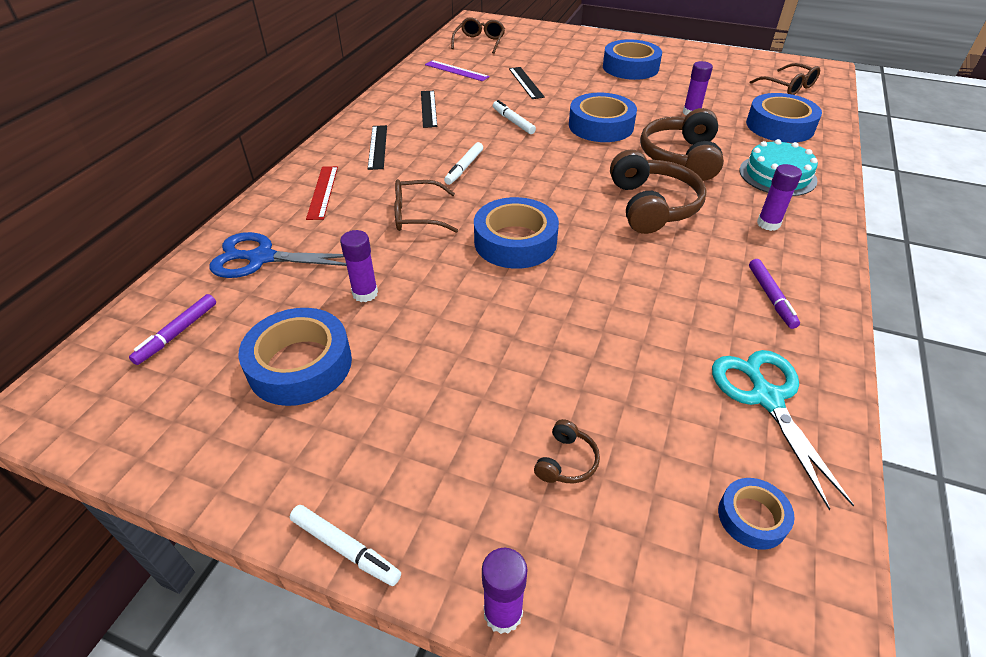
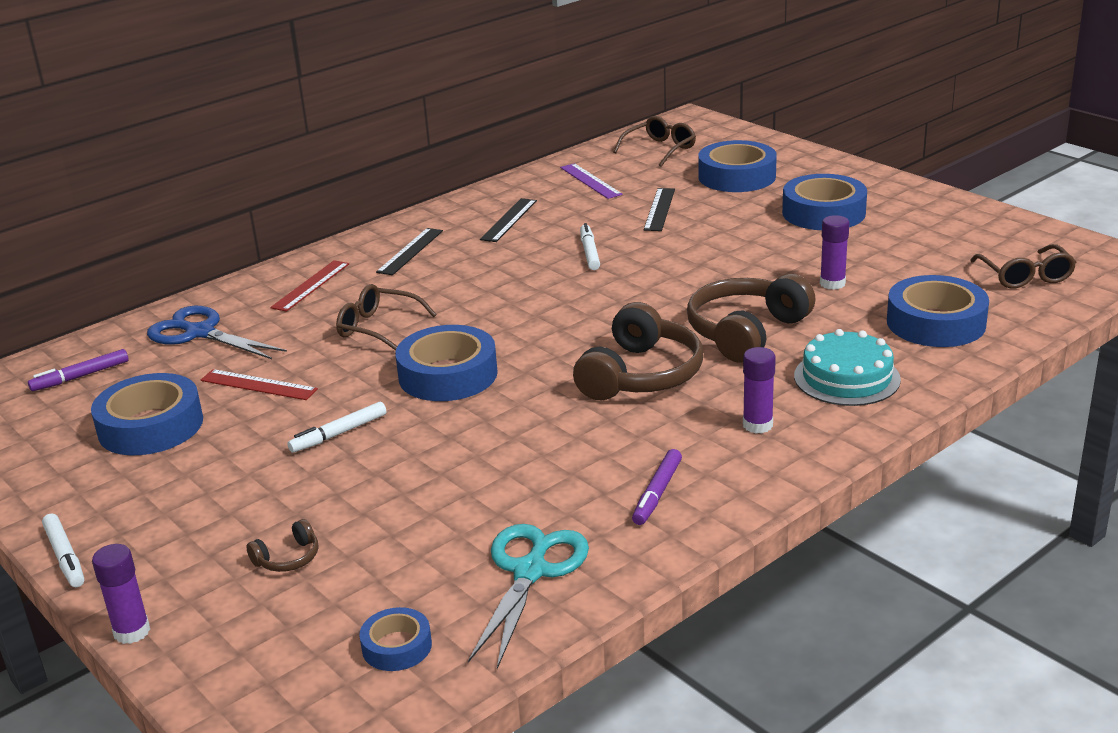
camera: 30 degrees right, 15 degrees down
(365, 293) = (258, 385): purple glue stick -> red ruler
(464, 168) = (477, 291): white marker -> white marker (339, 434)
(601, 126) = (691, 277): blue tape -> blue tape (737, 176)

